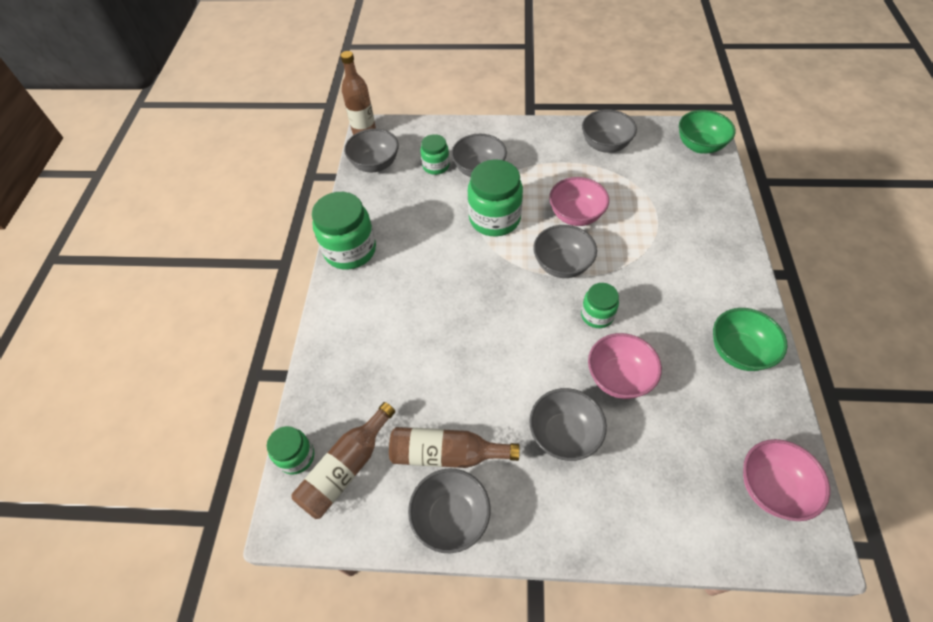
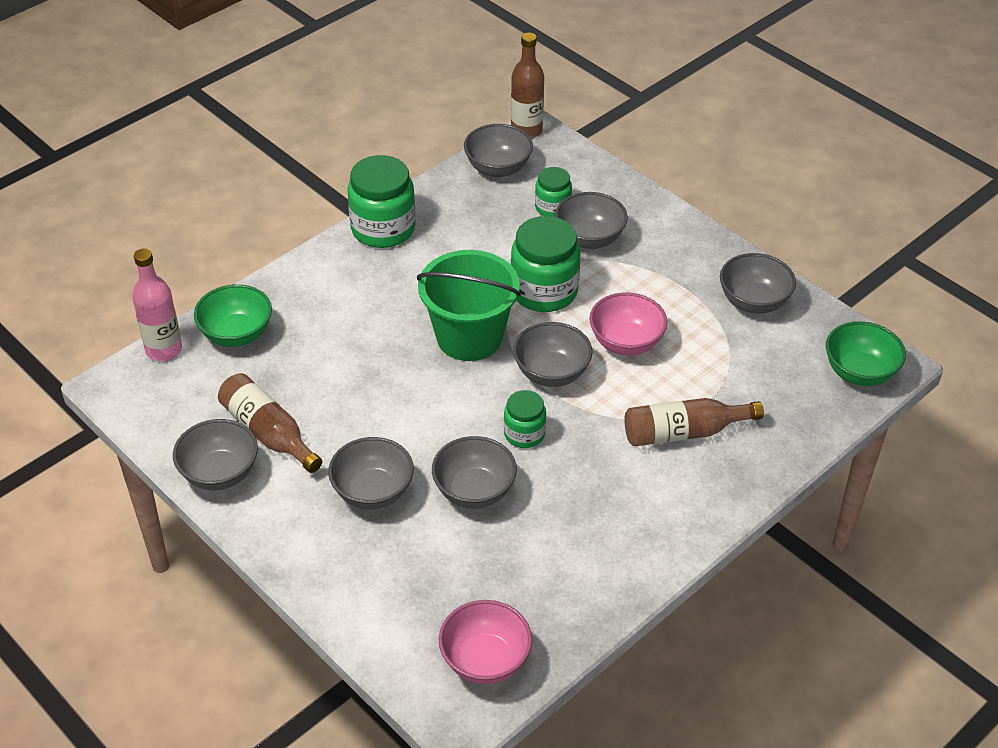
camera: 40 degrees right, 10 degrees down
(296, 456) = (164, 350): green jar -> pink bottle
(346, 468) = (188, 384): brown bottle -> brown bottle (684, 432)
(489, 280) = (469, 337): none -> green bucket
(618, 377) = (474, 491): pink bowl -> grey bowl
(738, 352) = (611, 557): green bowl -> green bowl (236, 334)

